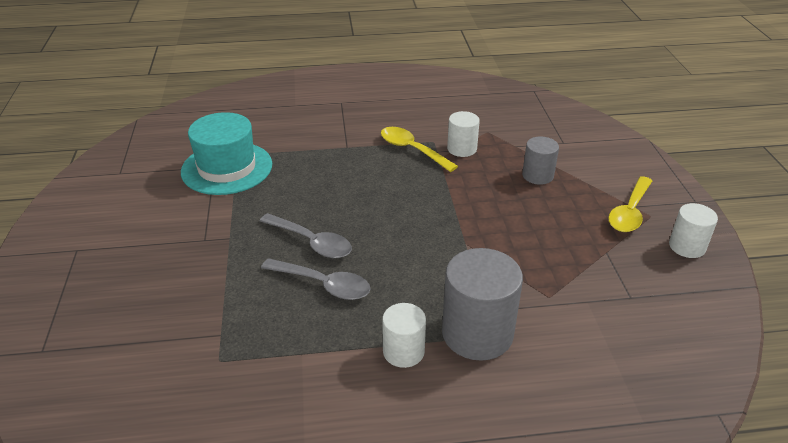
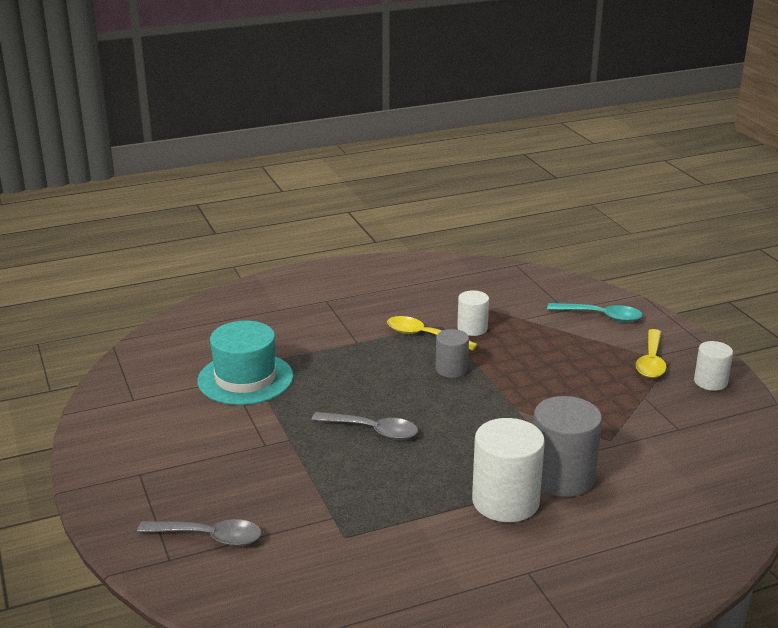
camera: 15 degrees left, 10 degrees down
(323, 285) = (404, 463): grey spoon -> grey spoon (209, 537)
(403, 351) = (505, 501): white cylinder -> white cylinder, size x1.75
(537, 175) = (555, 342): grey cylinder -> grey cylinder (451, 369)
(596, 154) = (601, 316): none -> turquoise spoon

